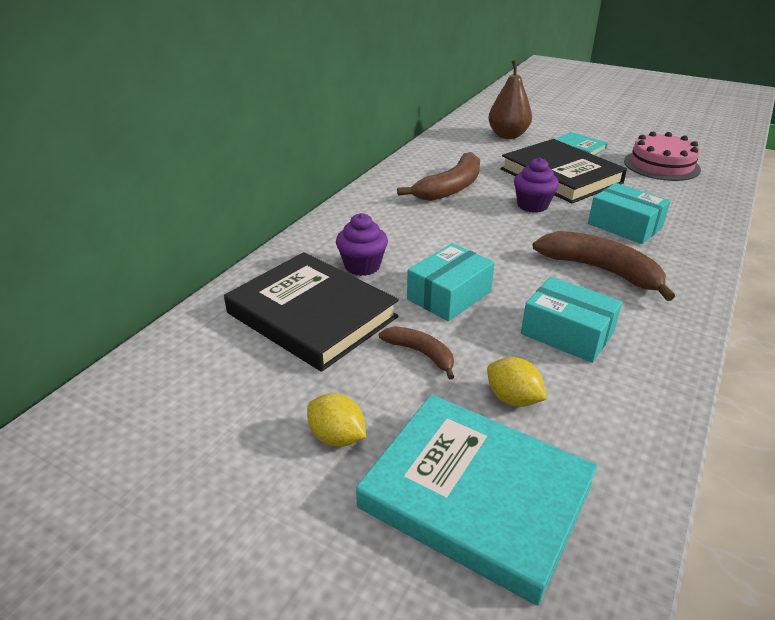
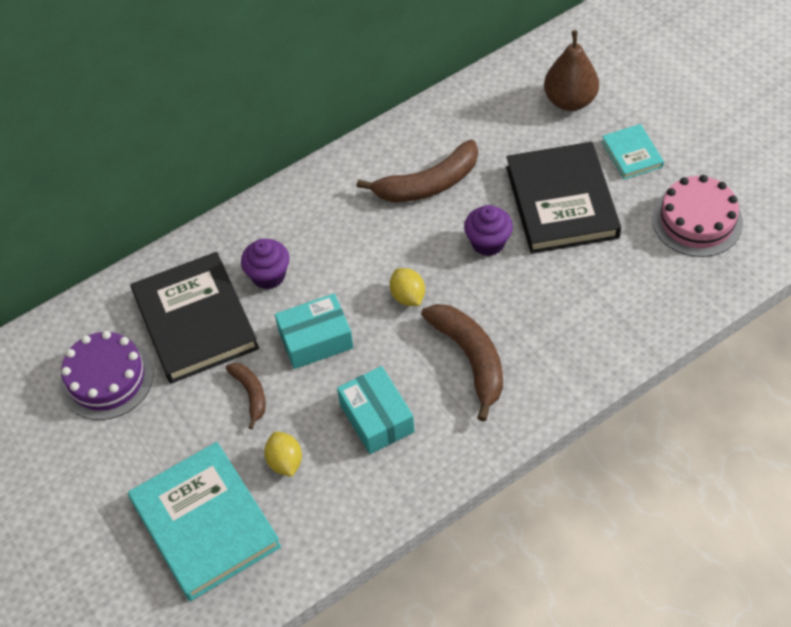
camera: 30 degrees right, 20 degrees up
(237, 390) = (106, 378): none -> purple cake
(337, 437) = (149, 445): yellow lemon -> yellow lemon (408, 296)
(624, 226) = (552, 307): turquoise box -> none

